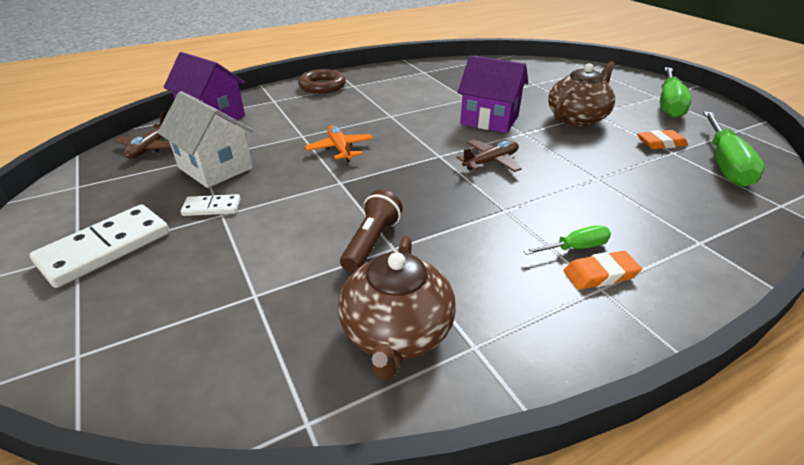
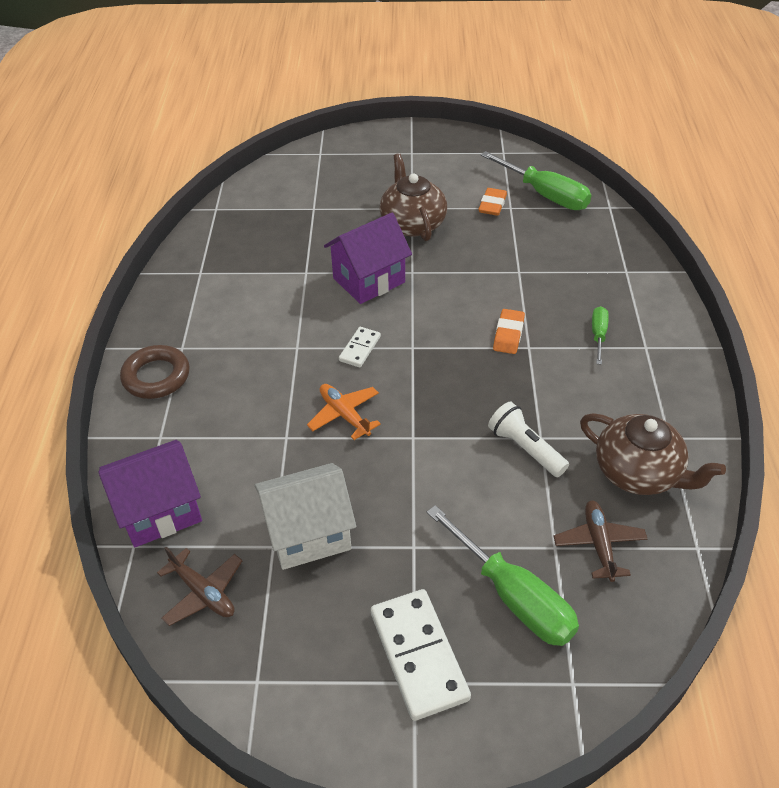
camera: 60 degrees left, 10 degrees up
(212, 207) = (395, 552): white domino -> white domino (360, 349)
(340, 149) = (344, 415): orange plane -> orange plane turned 45 degrees clockwise
(371, 242) = (525, 448): brown flashlight -> white flashlight
(491, 162) = (449, 319): brown plane -> brown plane (599, 544)
(600, 274) = (632, 339): orange eraser -> orange eraser (508, 334)
(669, 104) = (432, 157): green screwdriver -> green screwdriver (513, 596)

